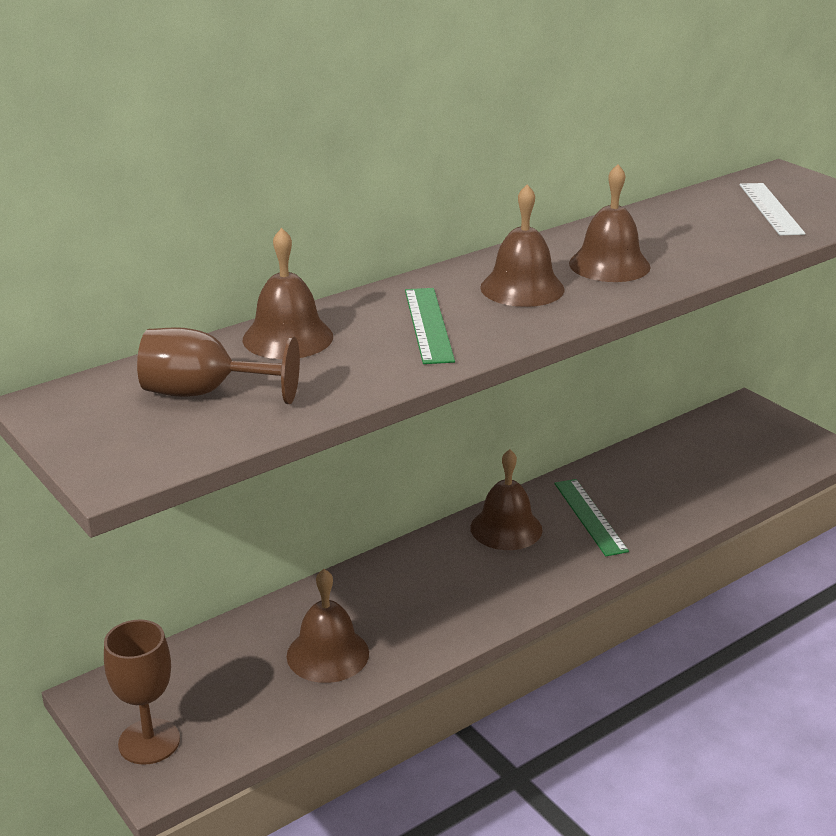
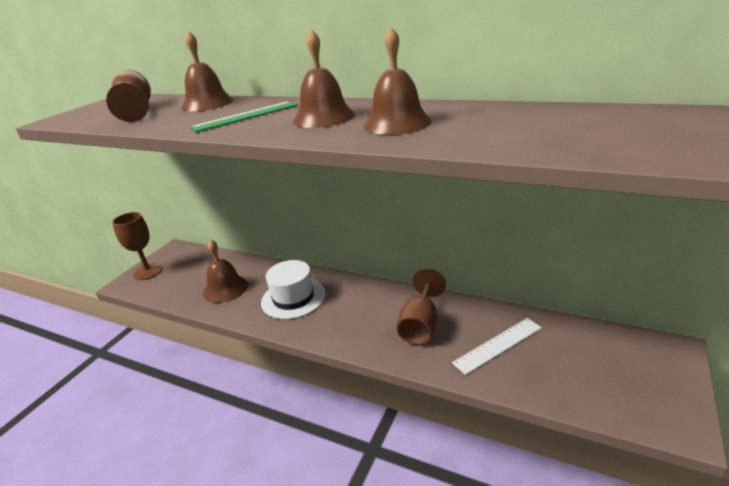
camera: 65 degrees right, 0 degrees up
(430, 594) = (293, 298): none -> white hat
(506, 528) = (376, 299): brown bell -> none
(590, 516) = (420, 325): green ruler -> brown goblet
(770, 209) = (634, 132): white ruler -> white ruler (498, 345)

